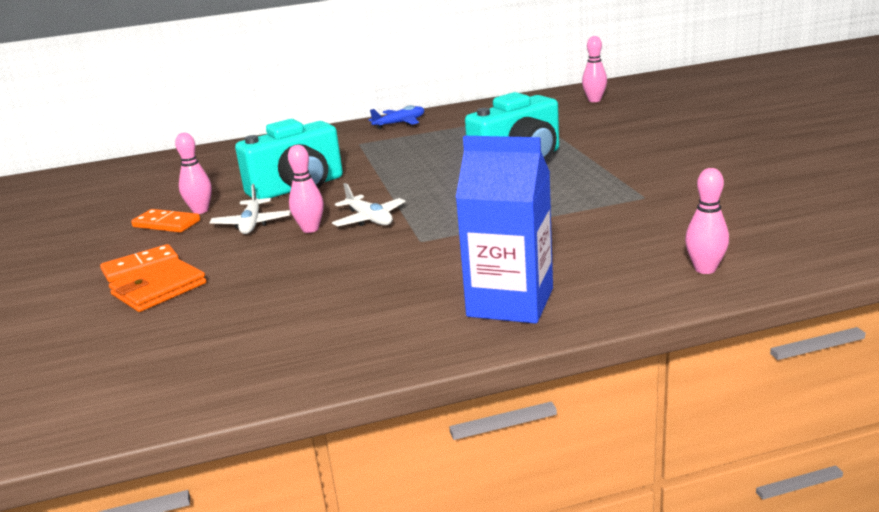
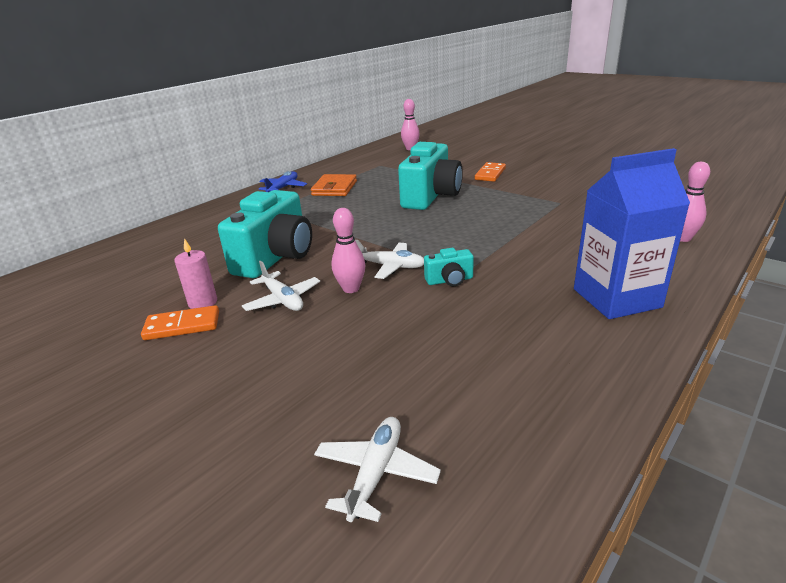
camera: 35 degrees left, 5 degrees up
(137, 352) = (376, 473): none -> white plane
(140, 266) = (223, 379): orange domino -> orange domino (490, 174)
(159, 289) = (286, 395): orange wallet -> orange wallet (334, 188)
(200, 211) = (203, 302): pink bowling pin -> pink candle
(395, 244) = (449, 280): none -> turquoise camera

